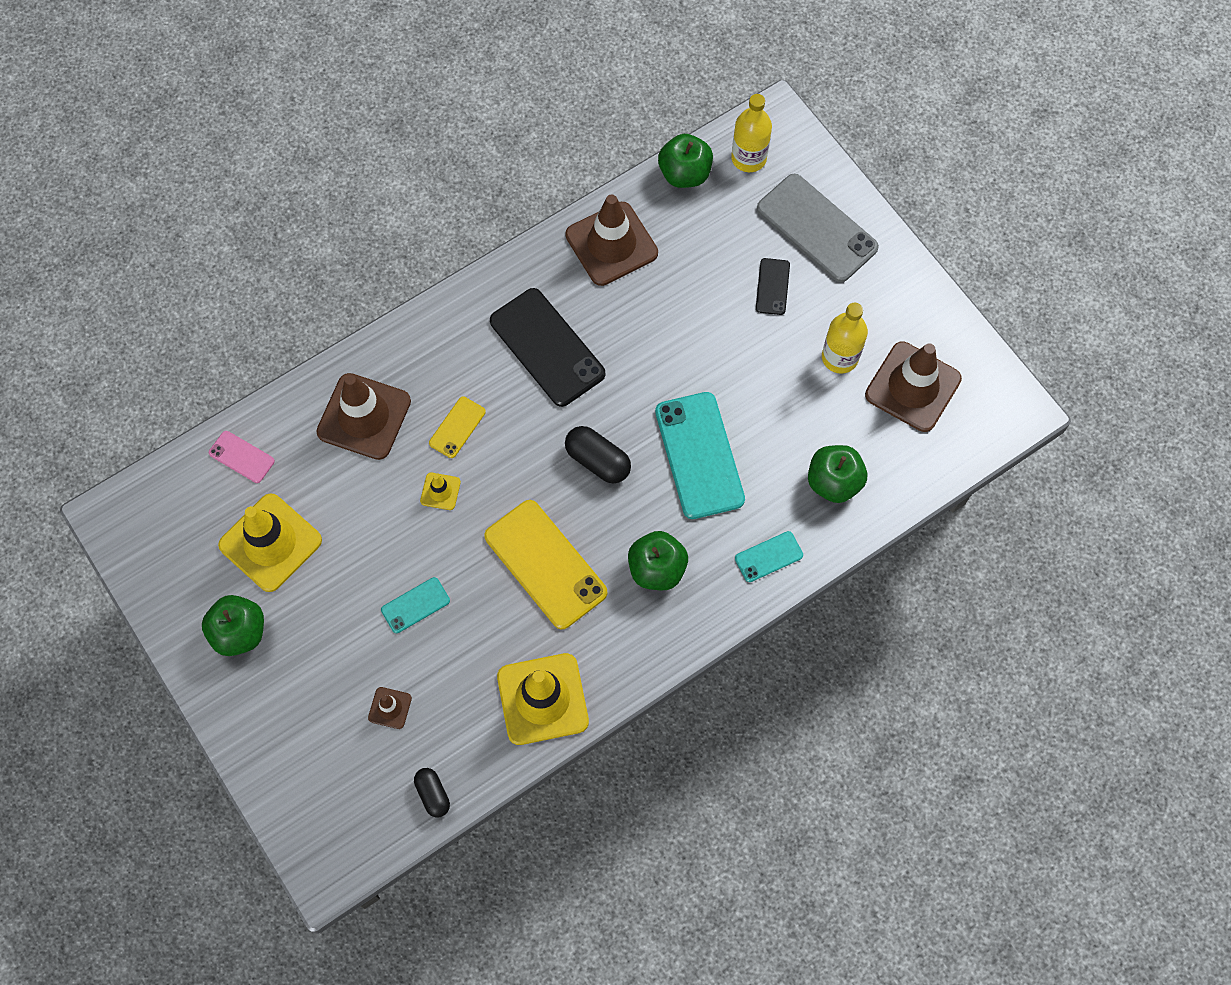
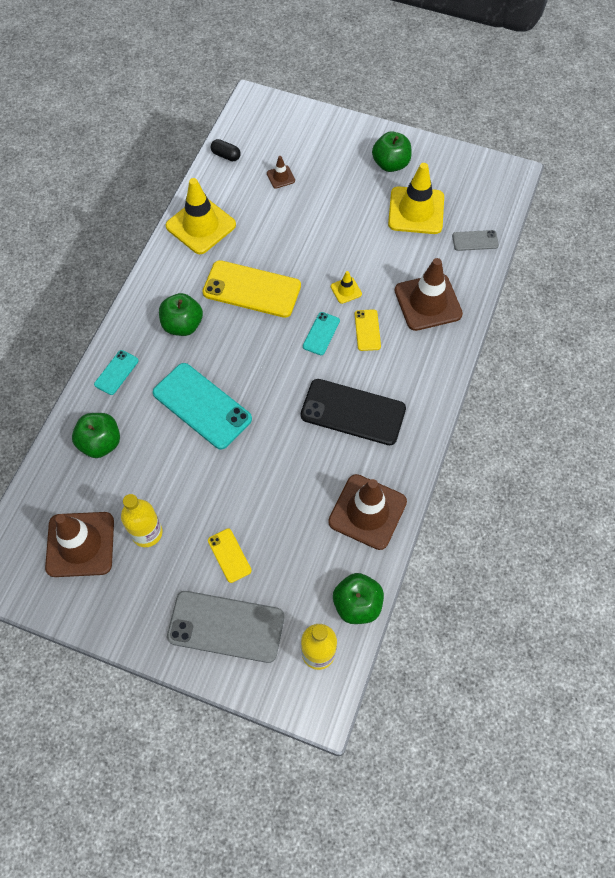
camera: 145 degrees right, 5 degrees down
(241, 457) = (475, 241): pink phone -> grey phone
(415, 605) = (309, 228): turquoise phone -> turquoise phone (321, 333)
(597, 461) = (265, 363): black capsule -> none
(772, 286) = (229, 555): black phone -> yellow phone

